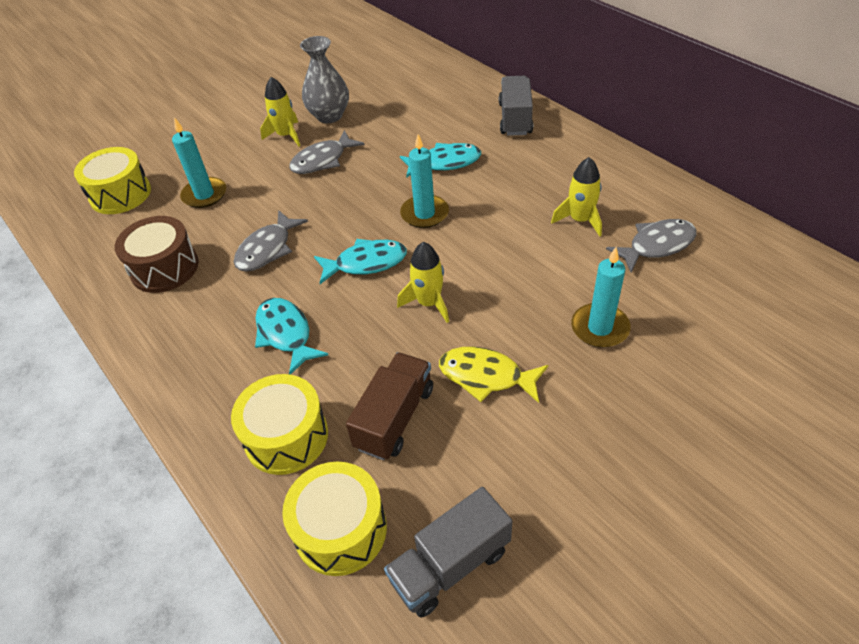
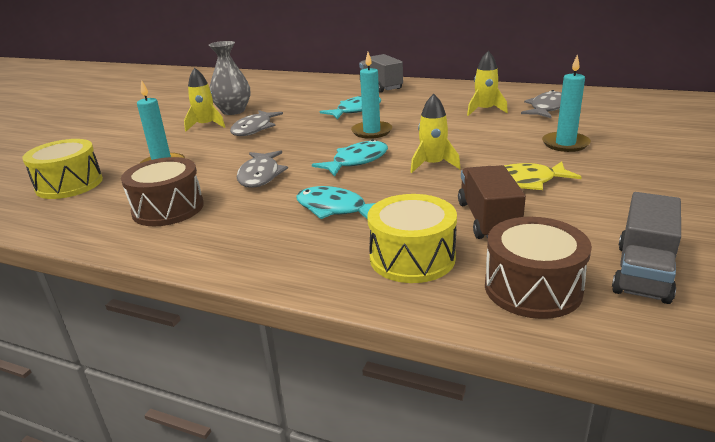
camera: 30 degrees left, 20 degrees down
(340, 529) = (532, 288): yellow drum -> brown drum

